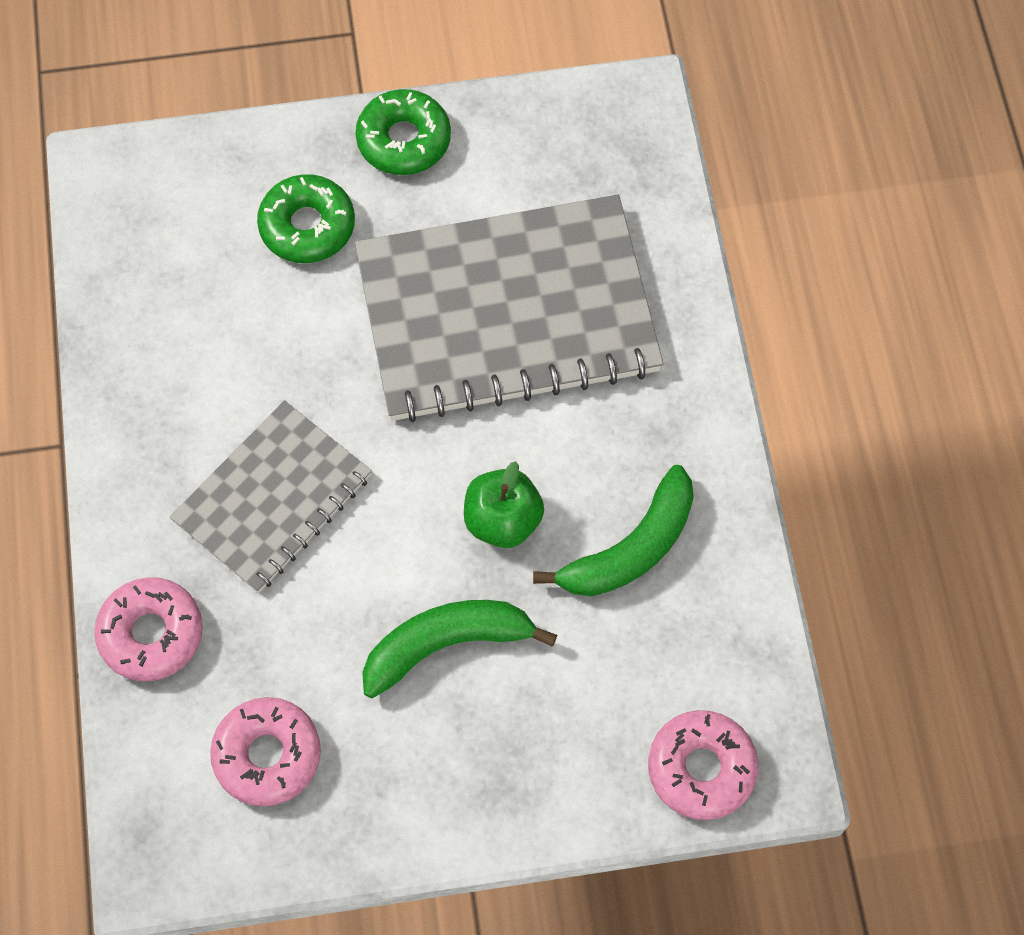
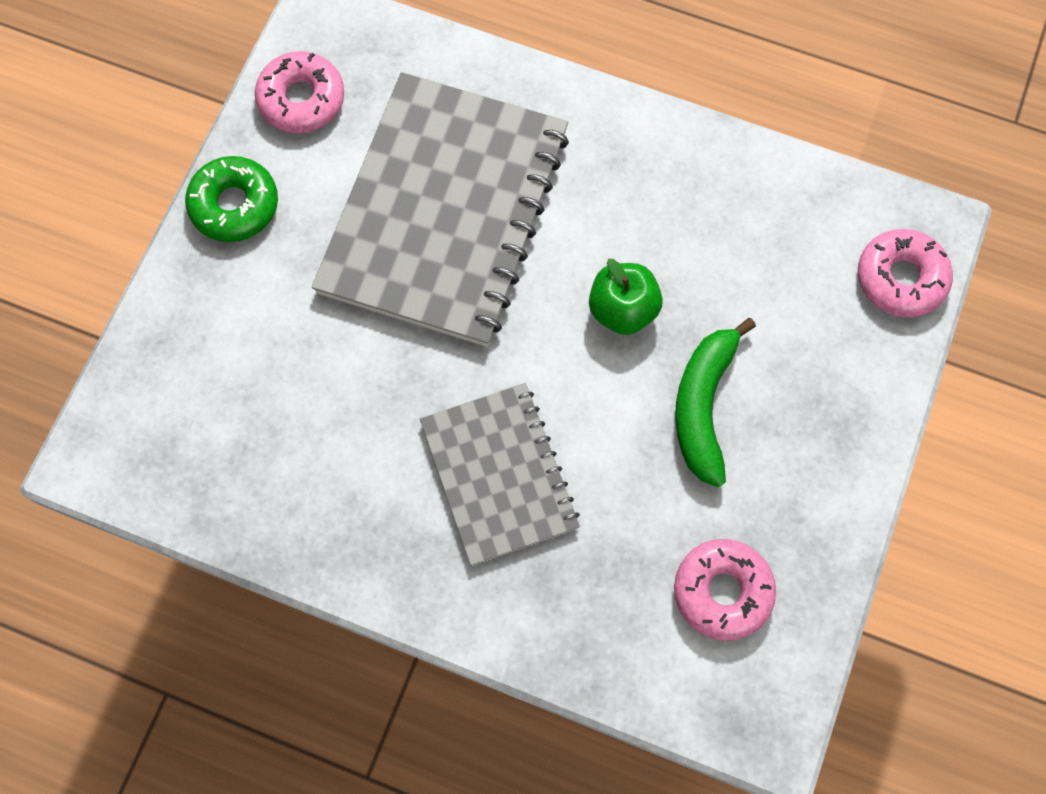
camera: 60 degrees left, 5 degrees up
(151, 633) = (563, 634): pink donut -> pink donut (302, 99)
(307, 226) = (264, 320): green donut -> none
(631, 548) = (699, 230): green banana -> none

